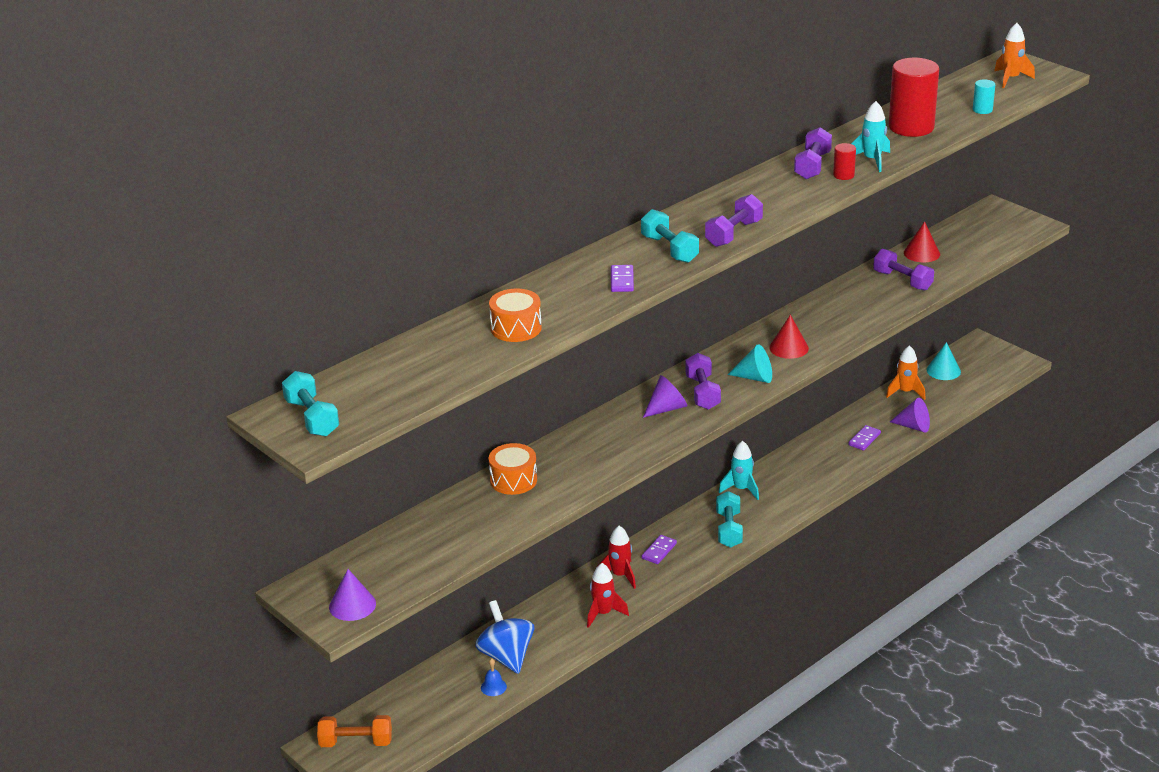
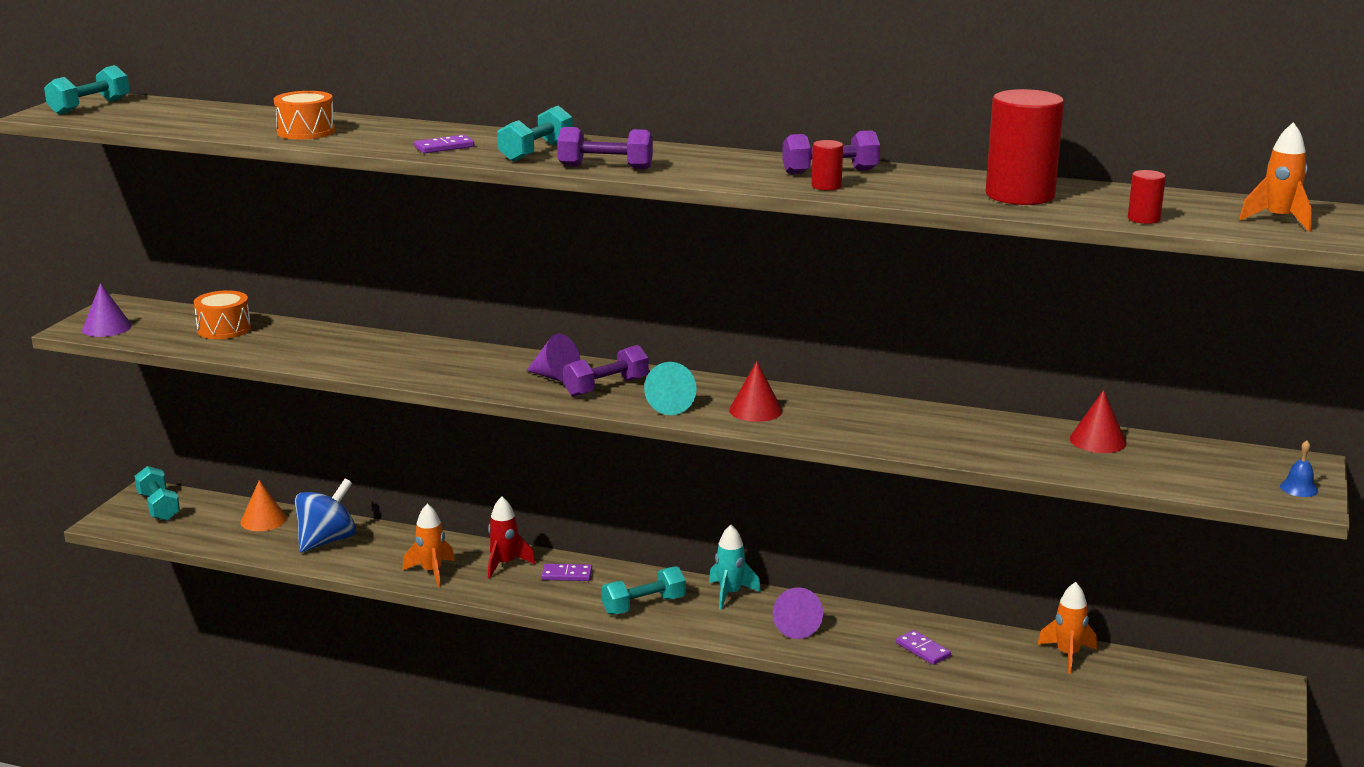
camera: 60 degrees right, 10 degrees down
(356, 742) = (158, 507): orange dumbbell -> turquoise dumbbell
(438, 684) = (263, 520): none -> orange cone
(493, 687) = (275, 547): blue bell -> blue bell (1299, 488)
(513, 480) = (356, 342): orange drum -> orange drum (224, 329)
(603, 613) = (431, 572): red rocket -> orange rocket
(864, 439) = (923, 650): purple domino -> purple domino turned 45 degrees clockwise
(872, 160) = (889, 192): turquoise rocket -> none
(902, 280) = (1007, 442): purple dumbbell -> none
(913, 426) = (994, 679): purple cone -> purple cone (795, 627)
(943, 370) = (1158, 672): turquoise cone -> none
(982, 110) = (1143, 219): turquoise cylinder -> red cylinder

